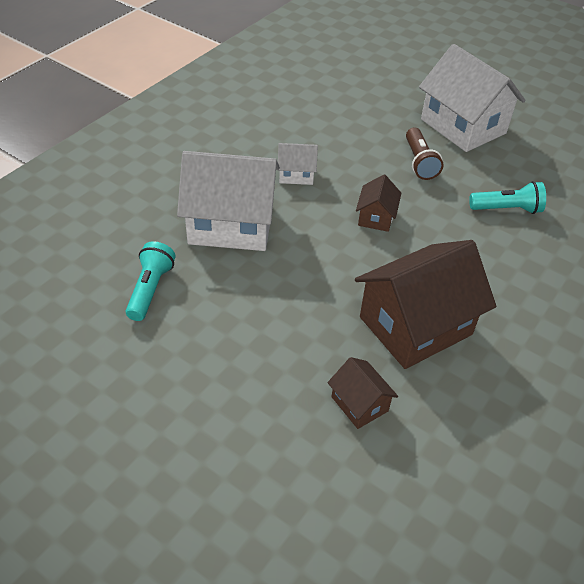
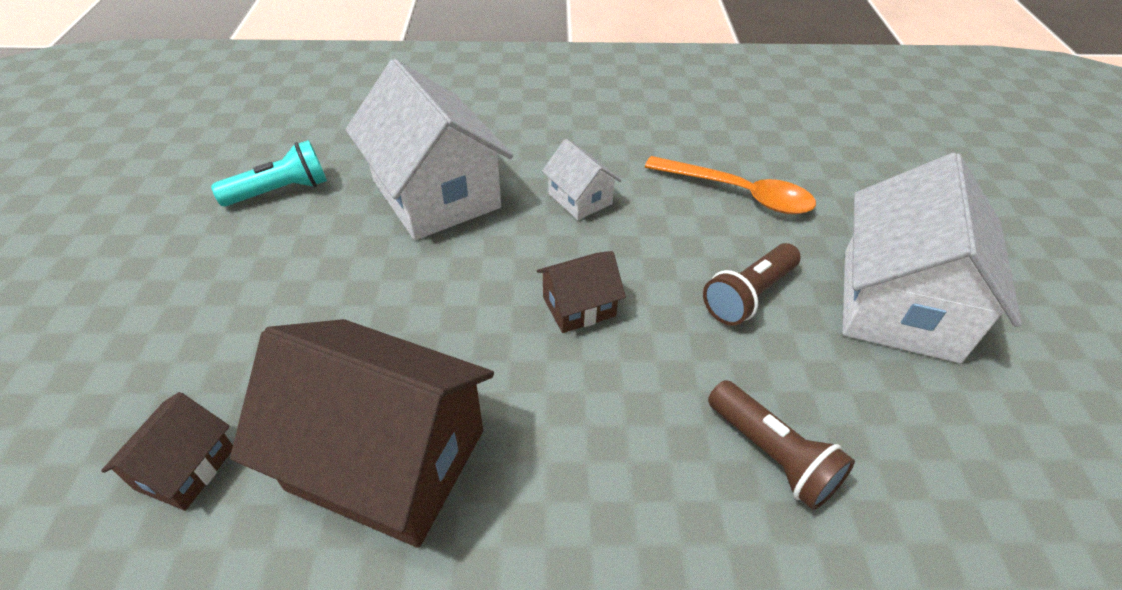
camera: 55 degrees right, 0 degrees up
(350, 123) = (738, 193): none -> orange spoon
(507, 209) = (772, 455): turquoise flashlight -> brown flashlight

